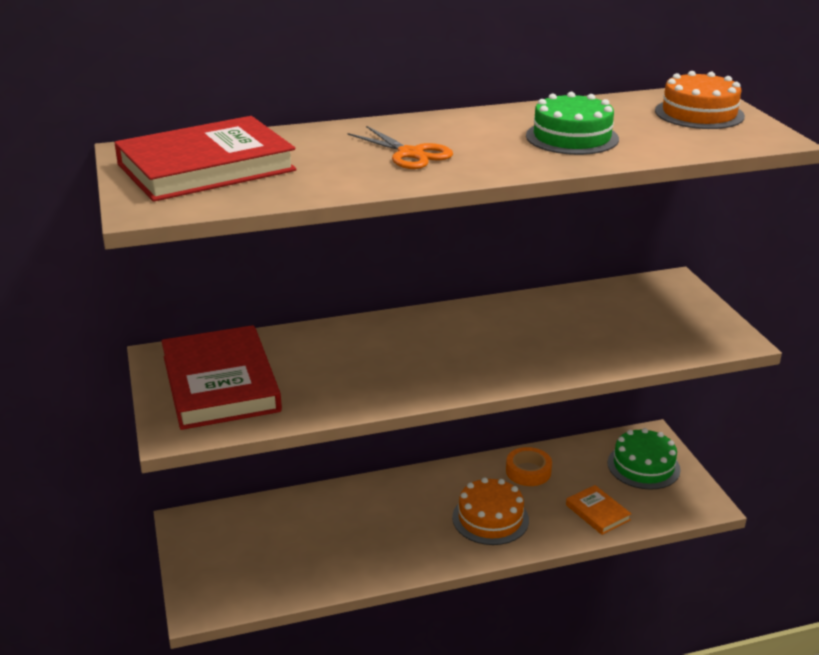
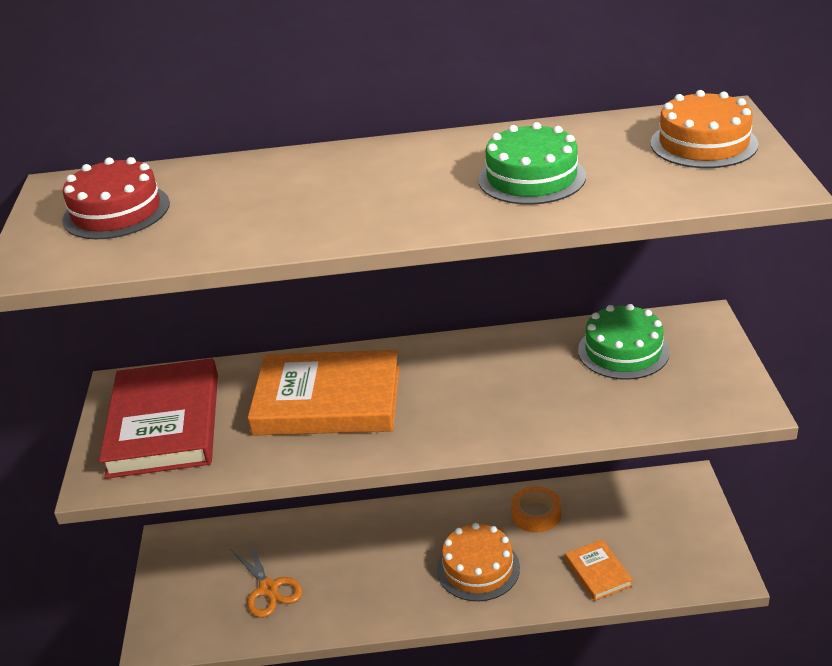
camera: 15 degrees right, 5 degrees up
(206, 167) = (116, 211): red book -> red cake
(370, 356) = (327, 401): none -> orange book
(410, 154) = (337, 198): orange scissors -> orange scissors (268, 589)
(643, 466) = (667, 519): green cake -> green cake (623, 351)

